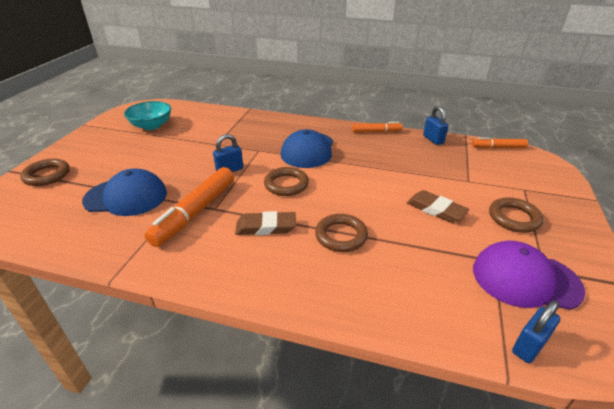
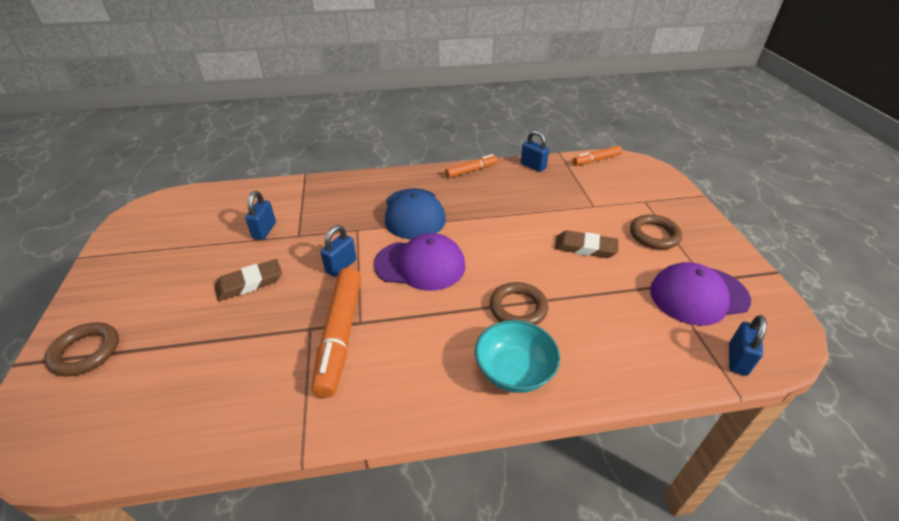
camera: 25 degrees left, 5 degrees up
(126, 197) = (233, 345): blue cap -> none
(151, 126) = (188, 232): turquoise bowl -> turquoise bowl (514, 371)
(197, 136) = (264, 230): none -> blue padlock
(266, 227) = (435, 325): brown eraser -> brown eraser (249, 283)
(286, 184) = (420, 265): brown ring -> purple cap

